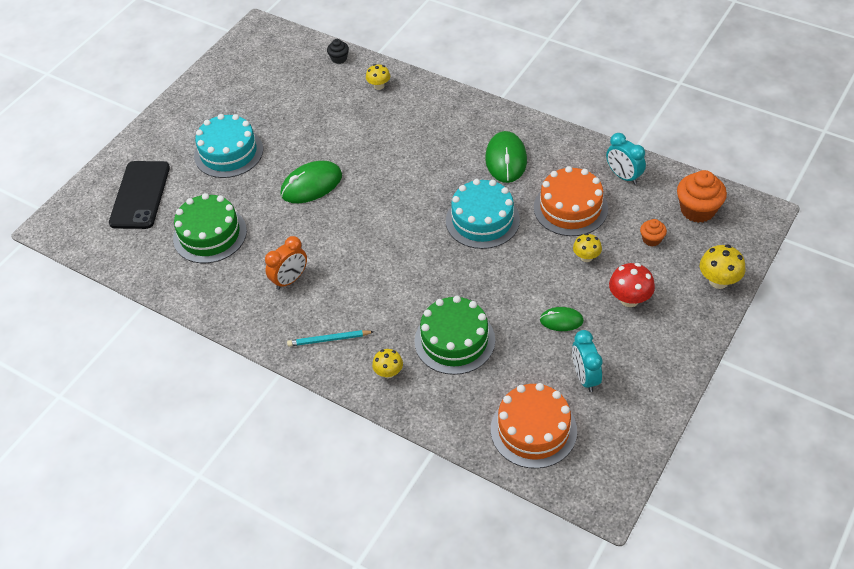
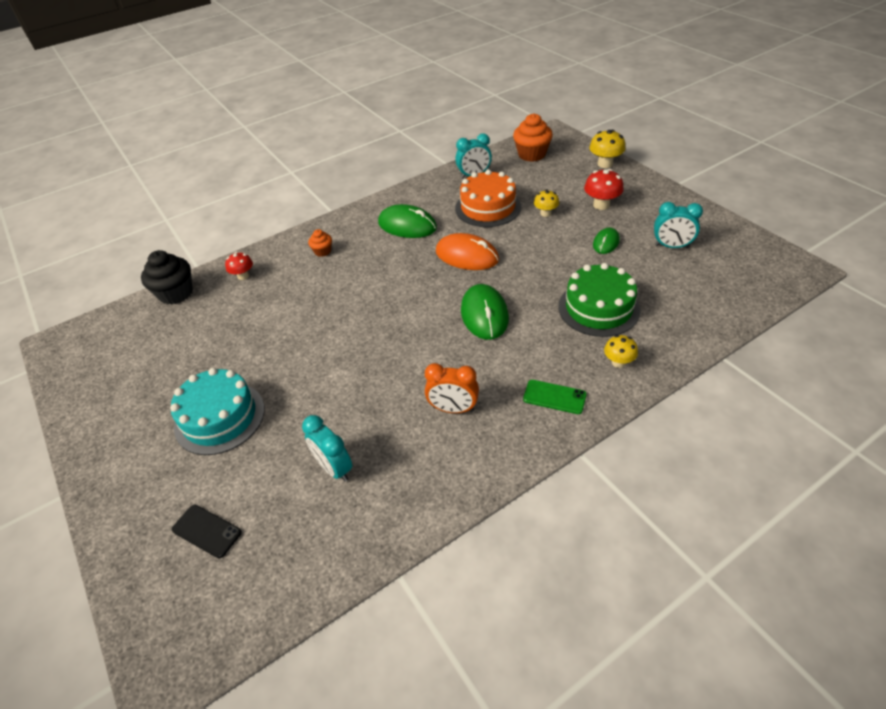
camera: 65 degrees left, 5 degrees down
(140, 195) = (207, 531): black phone -> black phone, size x0.53
(210, 234) = (334, 468): green cake -> turquoise clock
(290, 280) = (453, 409): orange clock -> orange clock turned 120 degrees clockwise
(311, 185) = (331, 358): green mouse -> green mouse (484, 314)
(329, 339) = (554, 397): turquoise pencil -> green phone
(339, 58) = (176, 293): black cupcake -> black cupcake, size x1.89
(379, 86) = (243, 276): yellow mushroom -> red mushroom
(482, 220) = (467, 256): turquoise cake -> orange mouse
(533, 430) = (718, 287): orange cake -> none
(651, 239) = (547, 180): orange cupcake -> orange cupcake (322, 251)

